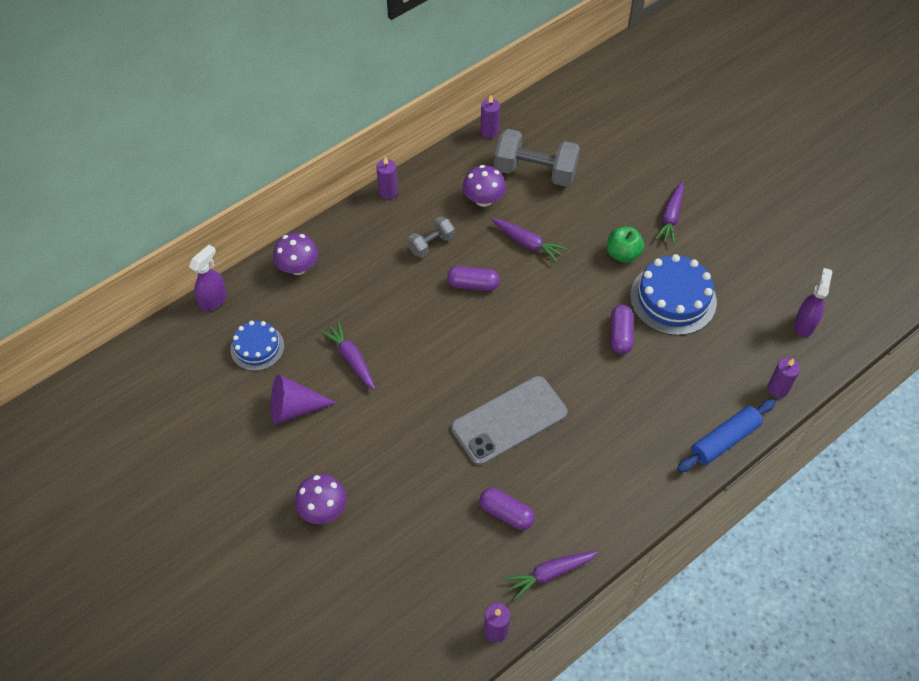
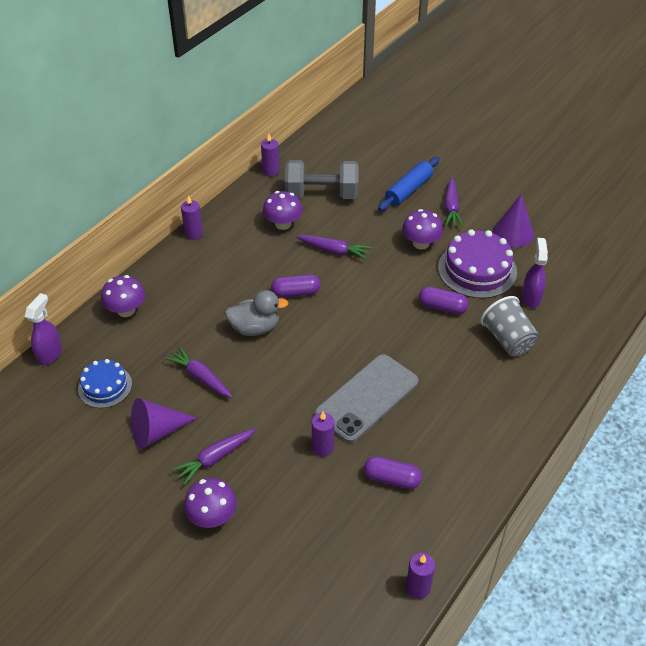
camera: 15 degrees left, 10 degrees down
(420, 316) = (255, 328): none -> grey duck
(431, 244) = (246, 268): grey dumbbell -> none
(550, 573) = (451, 523): purple carrot -> purple carrot (215, 458)
(620, 335) = (442, 307): purple capsule -> purple capsule turned 60 degrees counterclockwise
(623, 254) = (421, 243): green apple -> purple mushroom
(673, 299) = (477, 270): blue cake -> purple cake
(677, 389) = (508, 340): none -> grey cup
(724, 440) = (565, 373): blue rolling pin -> blue rolling pin (409, 190)
(728, 262) = (513, 233): none -> purple cone
(777, 389) = (594, 322): purple candle -> purple candle (323, 447)
(804, 324) = (595, 267): purple spray bottle -> purple spray bottle (531, 298)

